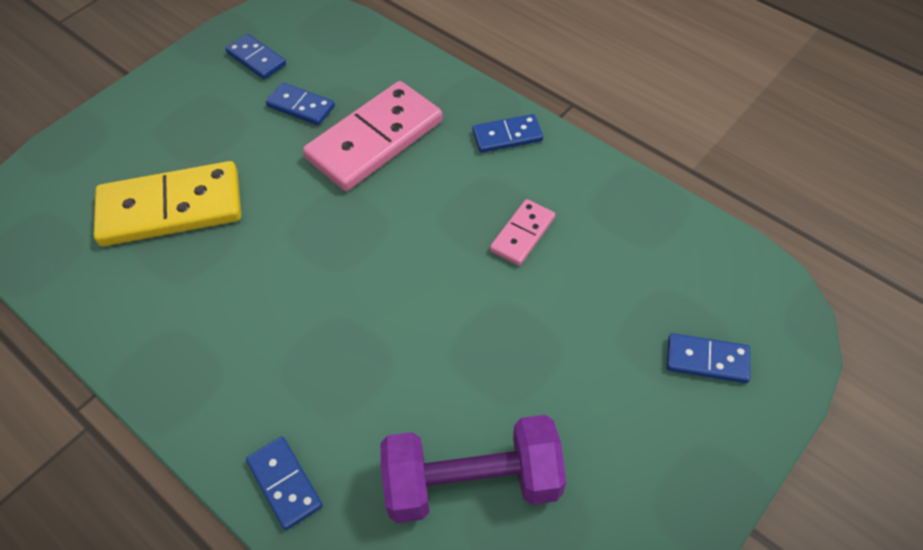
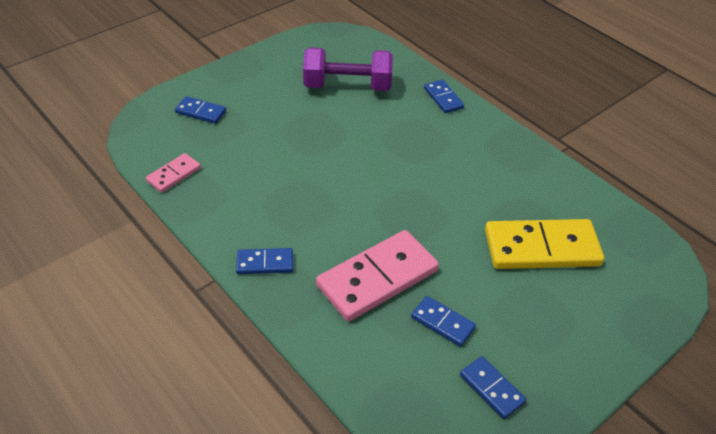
camera: 175 degrees left, 10 degrees down
(522, 234) = (280, 190): pink domino -> pink domino (174, 175)

